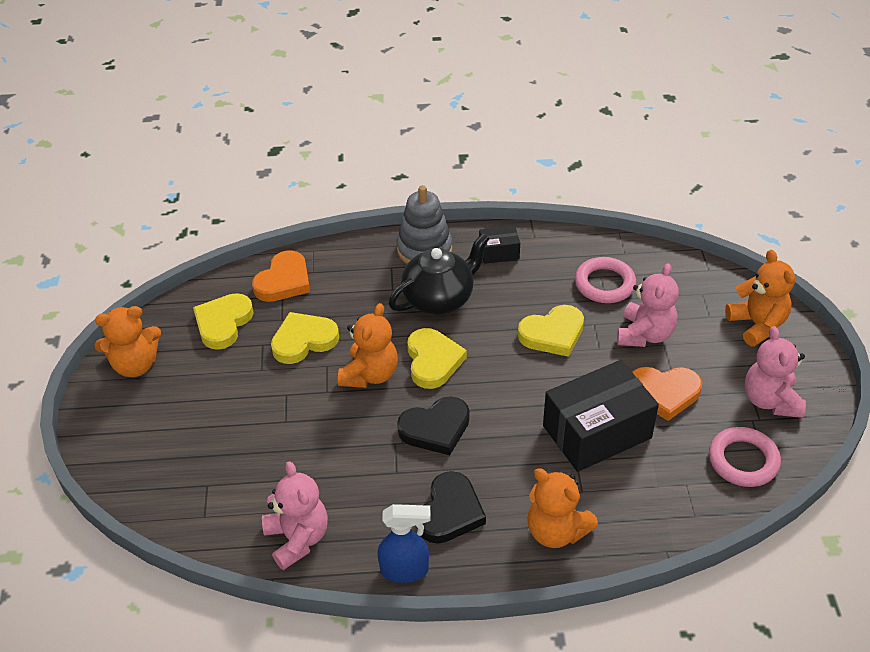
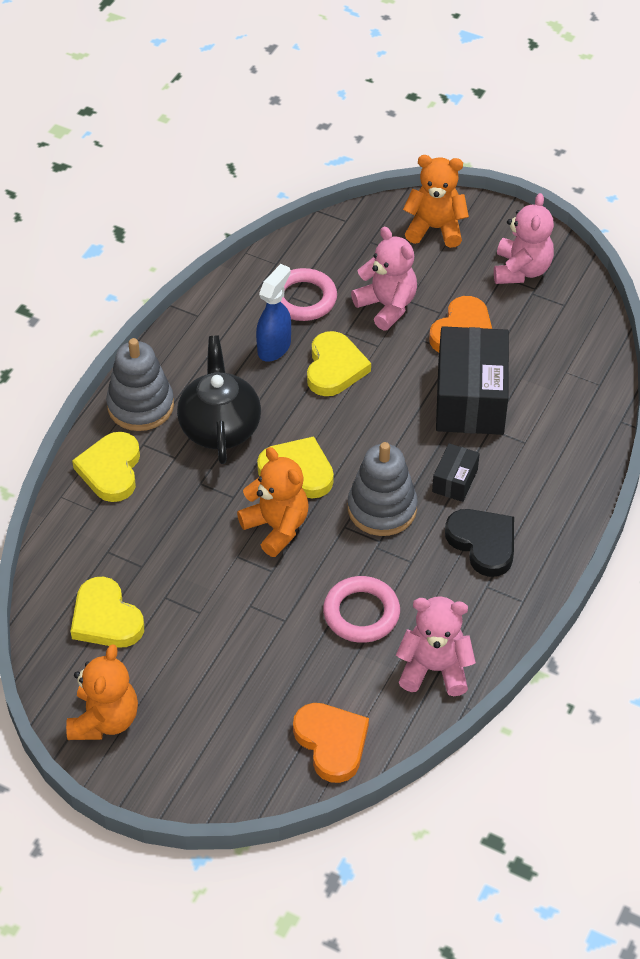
camera: 60 degrees left, 5 degrees up
(284, 281) = (86, 541): orange heart -> orange heart (332, 743)
(303, 340) = (188, 560): yellow heart -> yellow heart (111, 470)
(405, 570) = (522, 604): blue spray bottle -> blue spray bottle (274, 347)
(435, 428) = (382, 508): black heart -> grey stacking toy
(499, 252) = (195, 352): black box -> black box (455, 481)
(556, 531) = (553, 480): orange teddy bear -> none
(743, 460) = (568, 323): pink ring -> pink ring (361, 613)
(770, 400) = (521, 270): pink teddy bear -> pink teddy bear turned 105 degrees counterclockwise

